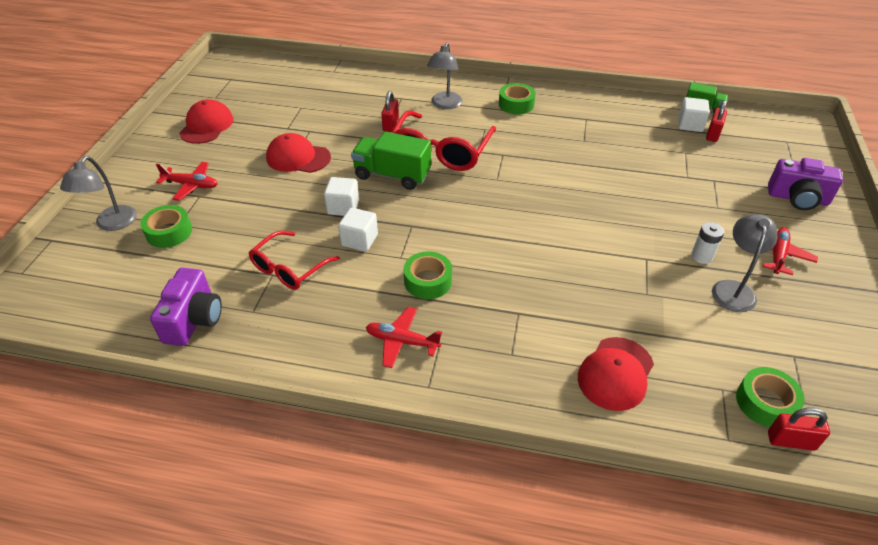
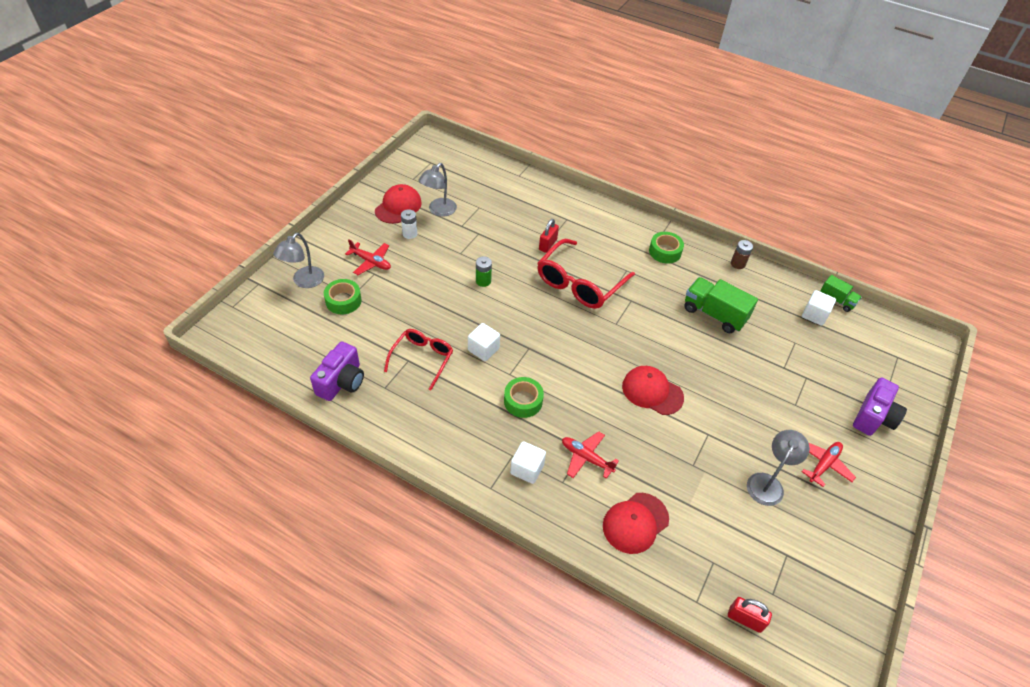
camera: 15 degrees right, 5 degrees up
(289, 268) = (422, 359): red glasses -> red glasses turned 150 degrees clockwise
(298, 158) = (461, 258): red cap -> red cap (652, 392)
(332, 174) = (483, 281): none -> green battery
(343, 207) = (481, 315): white cube -> white cube (527, 469)
(392, 175) = (531, 296): green truck -> green truck (714, 314)
(402, 341) = (484, 446): red plane -> red plane (586, 458)
(445, 105) = (602, 236): grey lamp -> grey lamp (439, 211)
(593, 99) = (738, 264): none -> brown battery
(701, 256) = (756, 446): white battery -> white battery (410, 234)
(713, 134) = (831, 330): red padlock -> none
(765, 402) = (741, 584): green tape -> none
(797, 198) = (873, 417): purple camera -> purple camera turned 90 degrees counterclockwise

